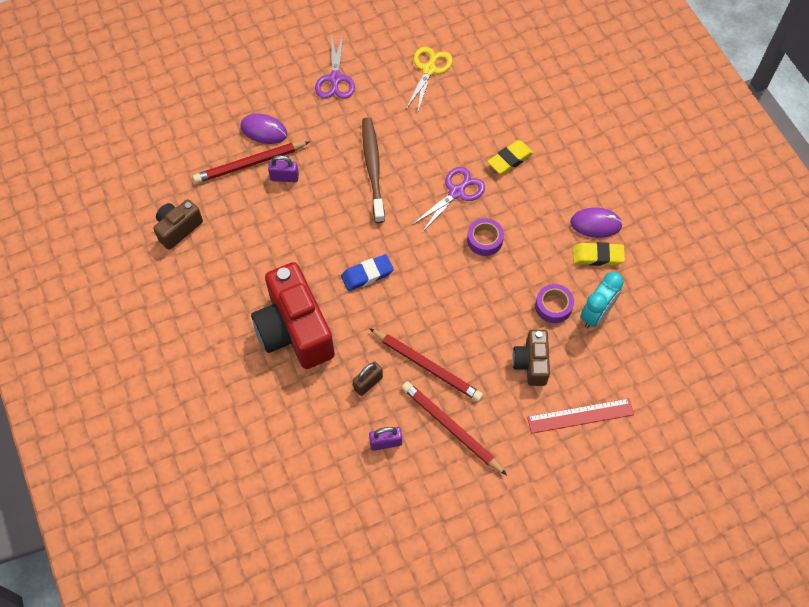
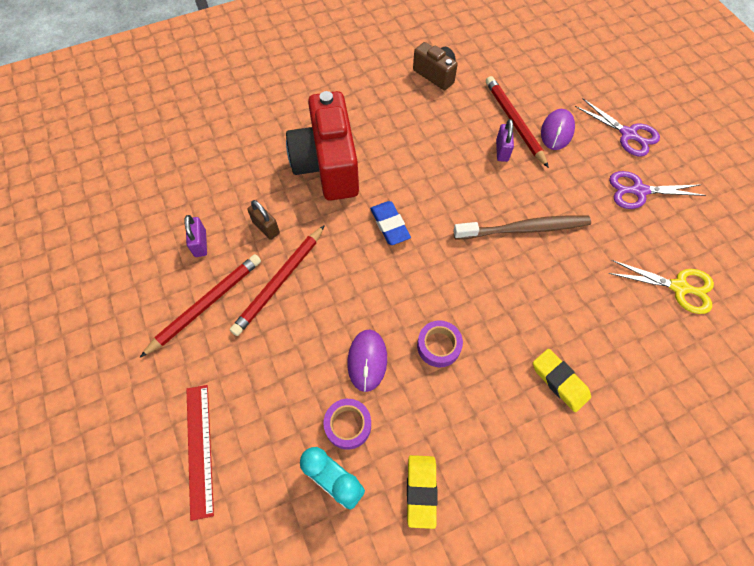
camera: 90 degrees right, 0 degrees up
(294, 330) = (327, 165): red camera -> red camera turned 75 degrees counterclockwise
(456, 192) = (502, 316): purple scissors -> purple scissors (628, 134)
(531, 363) = (273, 393): brown camera -> none
(596, 224) = (471, 492): purple mouse -> purple mouse (367, 360)

